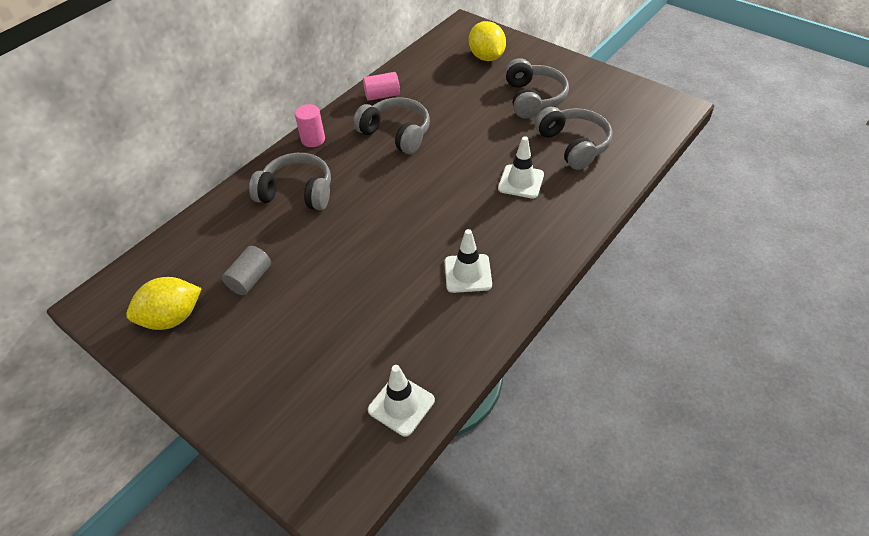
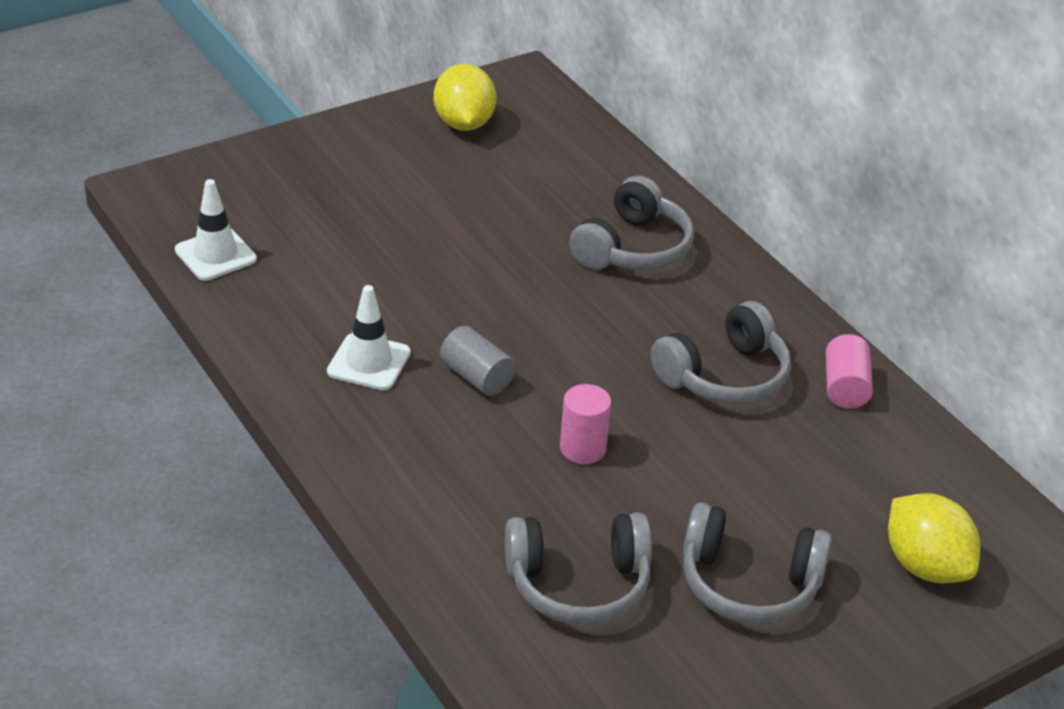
camera: 105 degrees right, 10 degrees down
(250, 279) = (487, 184): grey cylinder -> grey cylinder (476, 377)
(313, 139) = (752, 286): pink cylinder -> pink cylinder (582, 449)
(486, 57) = (925, 566): yellow lemon -> yellow lemon turned 60 degrees clockwise
(521, 181) = (521, 480): white traffic cone -> none

